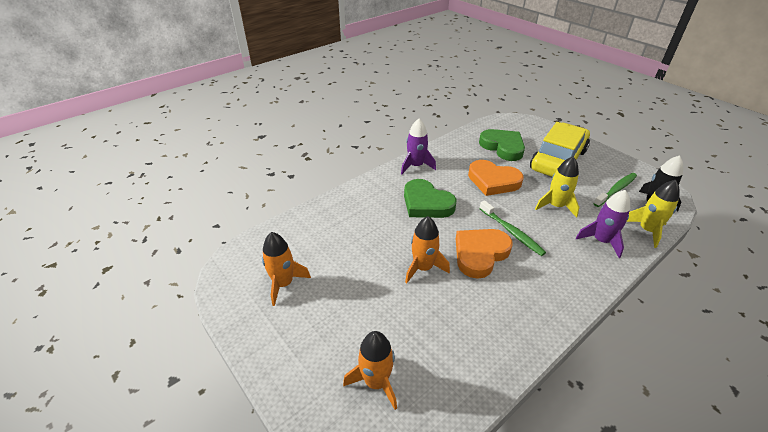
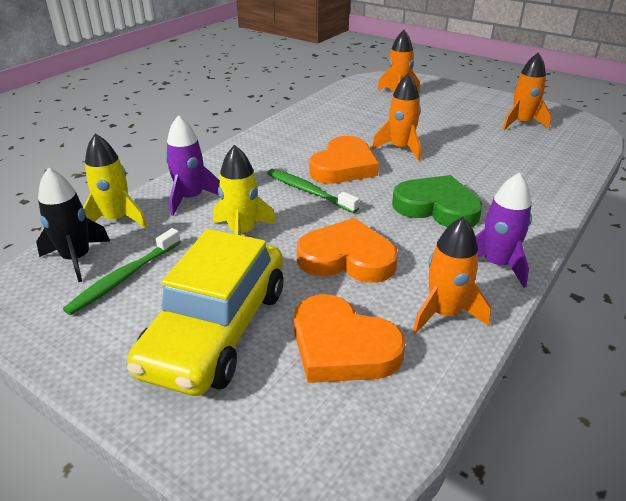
camera: 165 degrees right, 5 degrees down
(454, 151) = (444, 313): none -> orange rocket
(502, 147) = (342, 346): green heart -> orange heart

